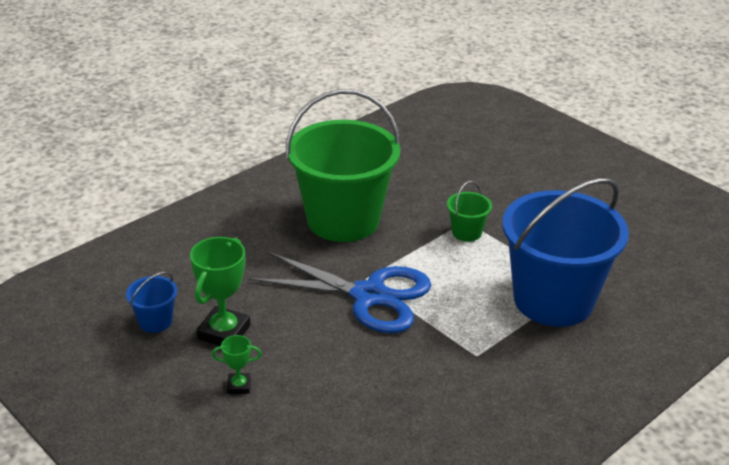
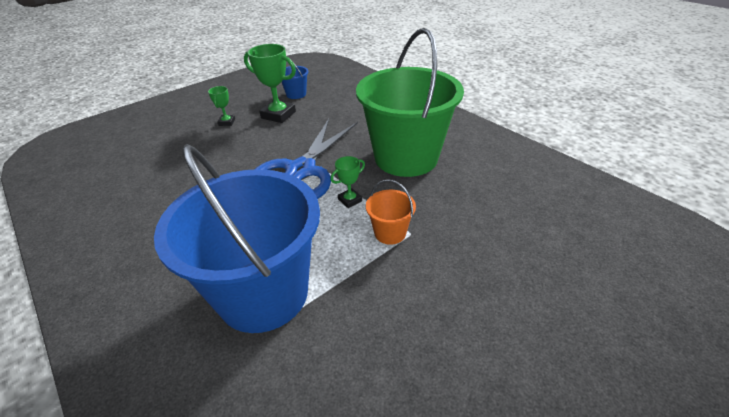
camera: 95 degrees right, 5 degrees up
(421, 257) = (350, 200): none -> green trophy
(466, 232) = (390, 233): green bucket -> orange bucket

